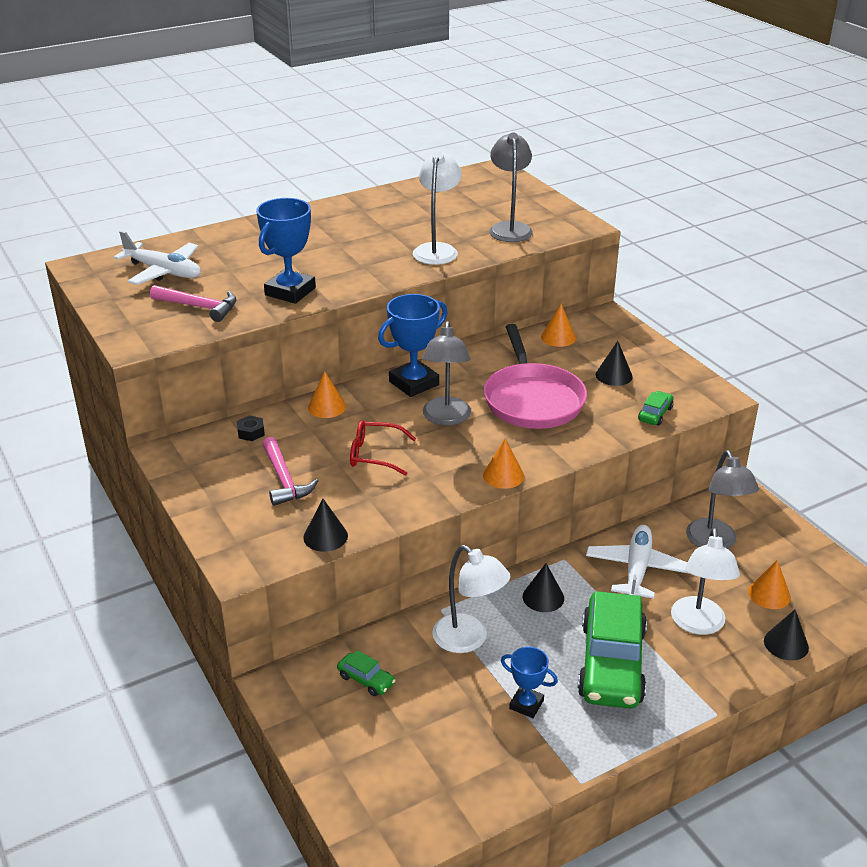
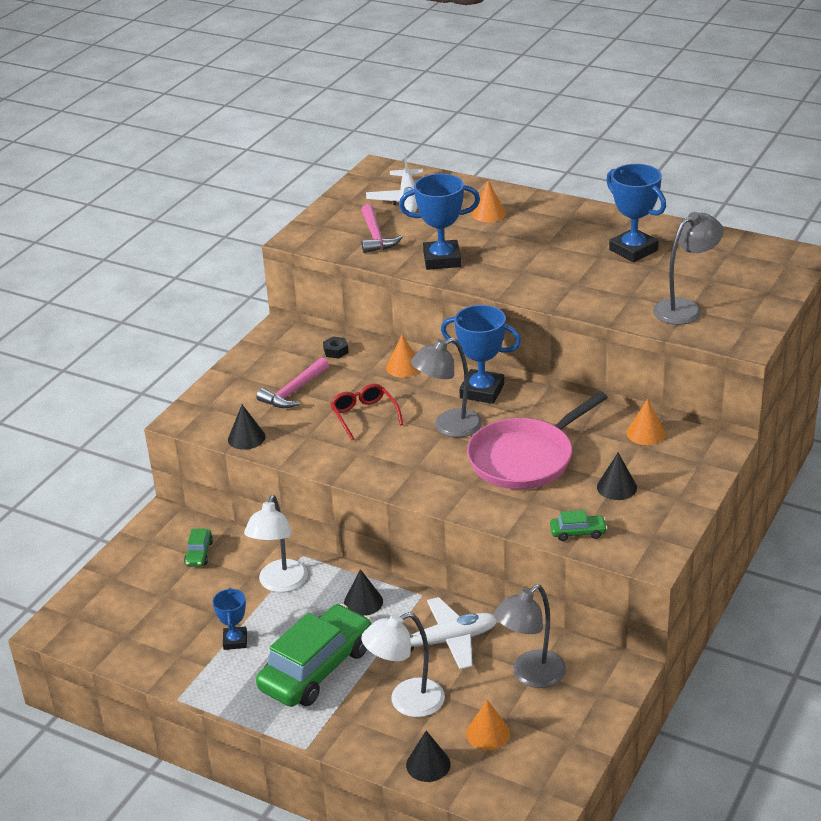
camera: 60 degrees right, 0 degrees up
(400, 216) = (633, 250): none -> blue trophy
(437, 250) = (595, 291): white lamp -> none
(503, 475) = (399, 486): orange cone -> orange cone (488, 213)
(611, 663) = (317, 668): green car -> green car turned 150 degrees clockwise

